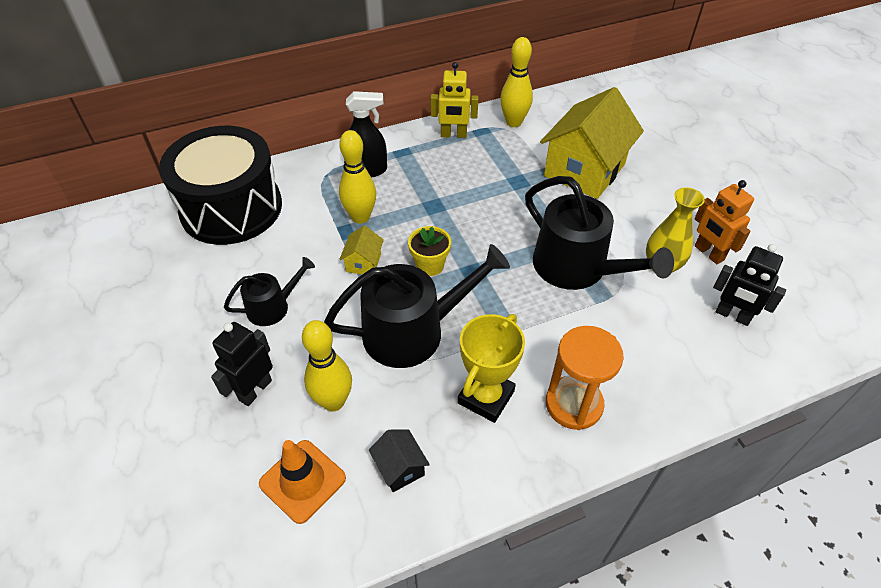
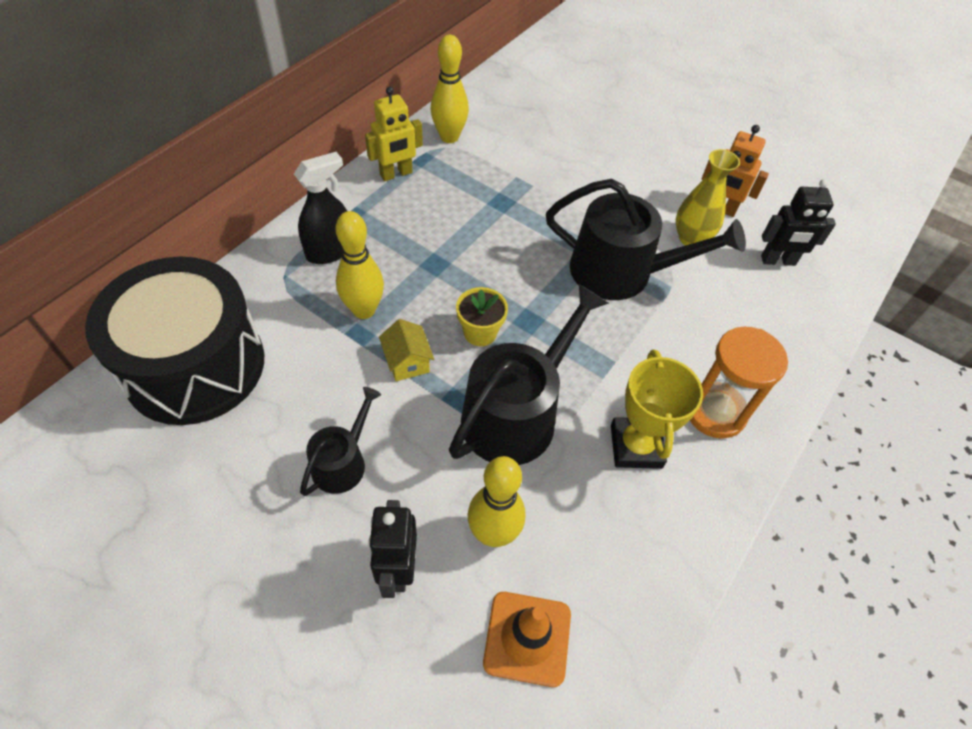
camera: 35 degrees left, 5 degrees up
(400, 468) = (611, 565): black house -> none
(584, 170) = (555, 165): yellow house -> none

